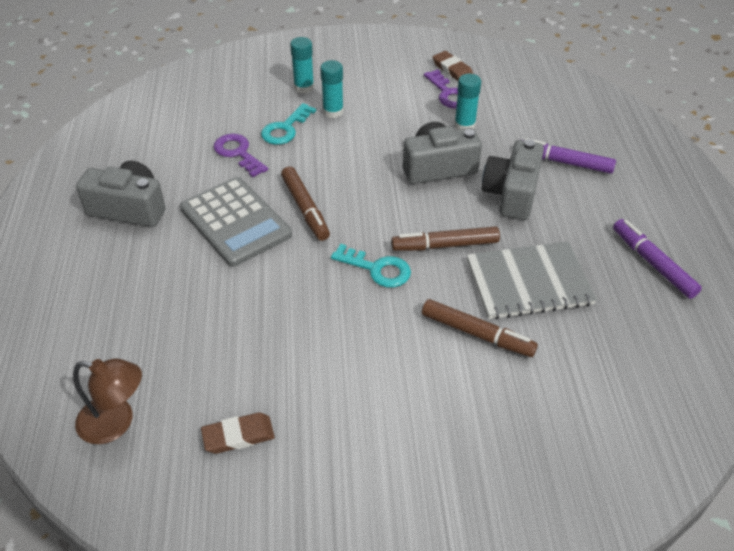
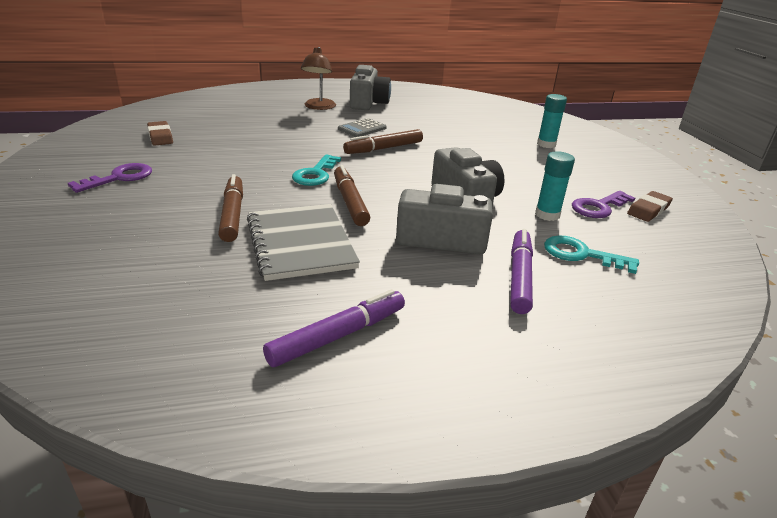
camera: 80 degrees right, 15 degrees down
(116, 422) = (185, 110): brown lamp -> brown lamp (319, 107)
(235, 222) = (362, 129): grey calculator -> grey calculator, size x0.53
(238, 153) = (441, 126): purple key -> purple key (119, 178)
(285, 129) = (482, 140): turquoise key -> turquoise key (581, 254)
(333, 112) = (520, 155): turquoise glue stick -> none
(477, 334) = (233, 214): brown marker -> brown marker turned 150 degrees clockwise

